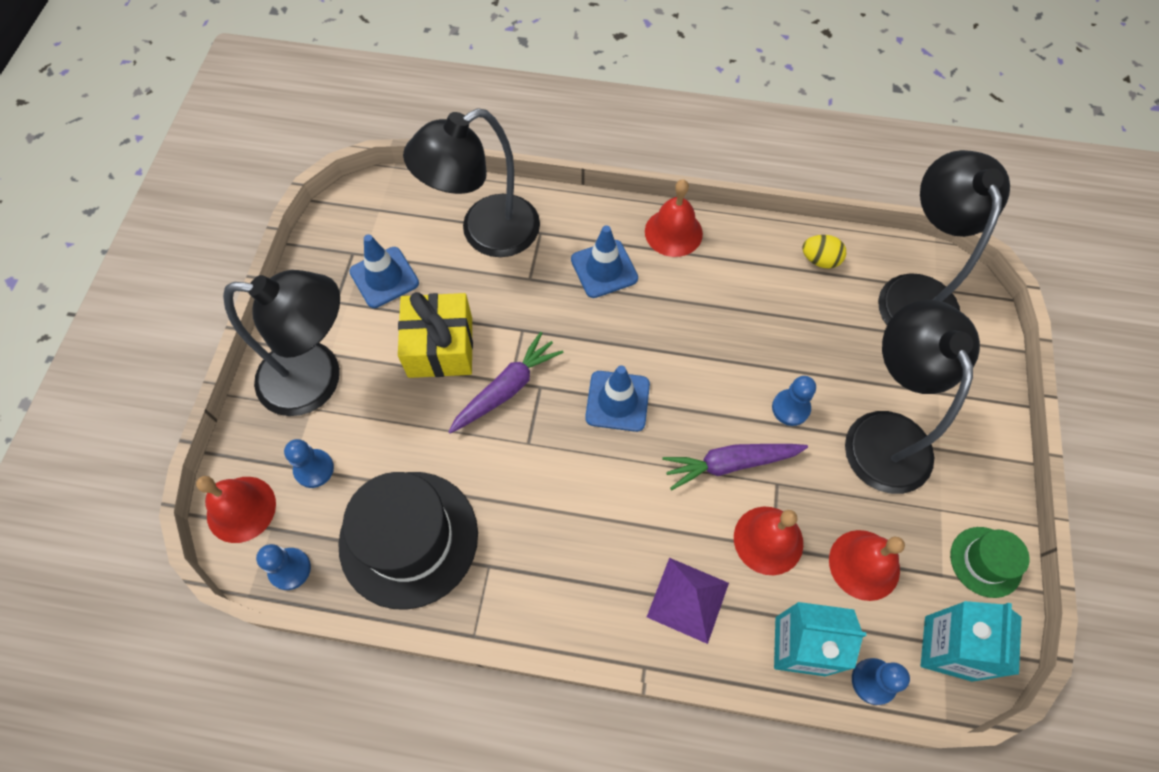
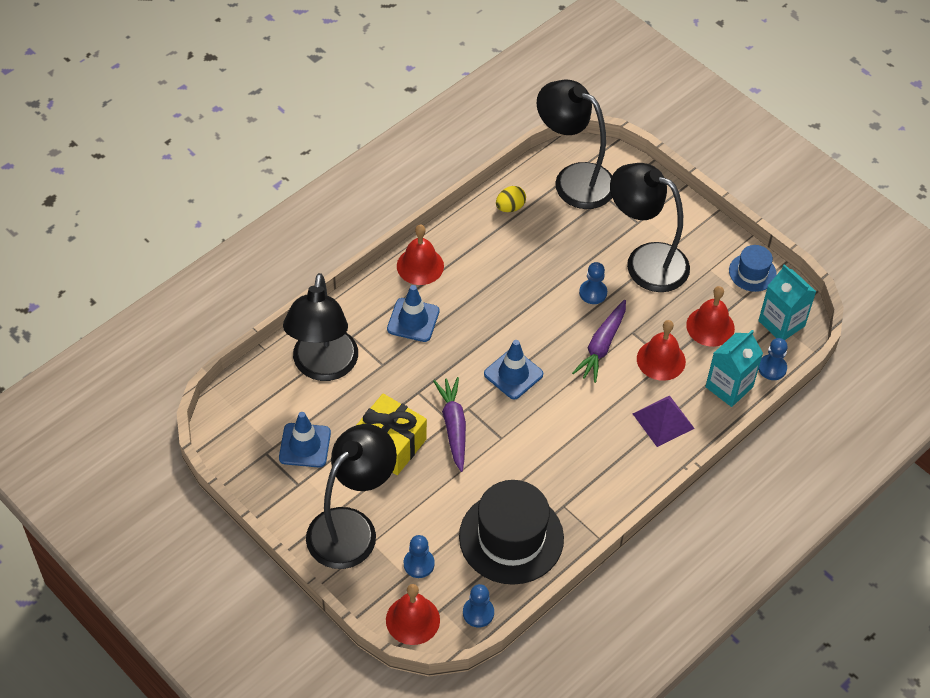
camera: 55 degrees left, 10 degrees down
(986, 562) = (752, 272): green hat -> blue hat

